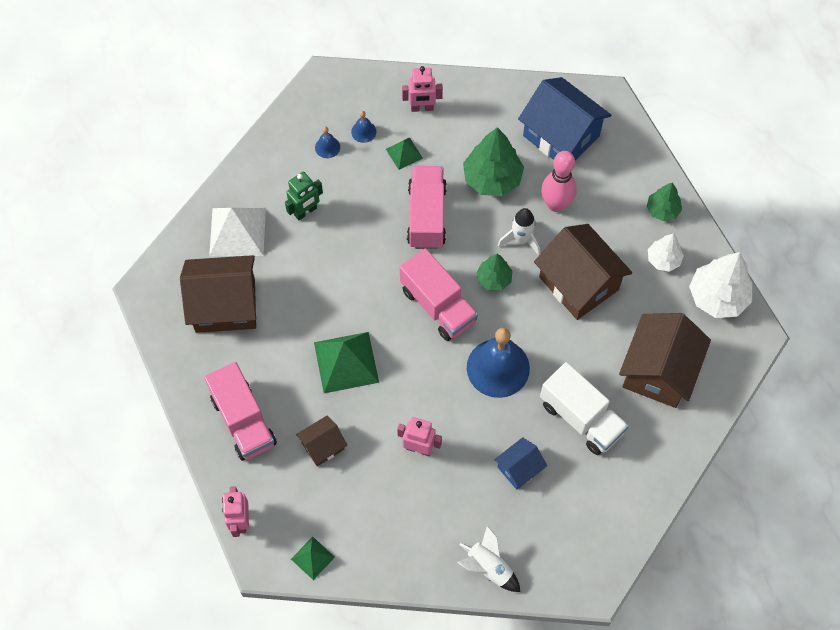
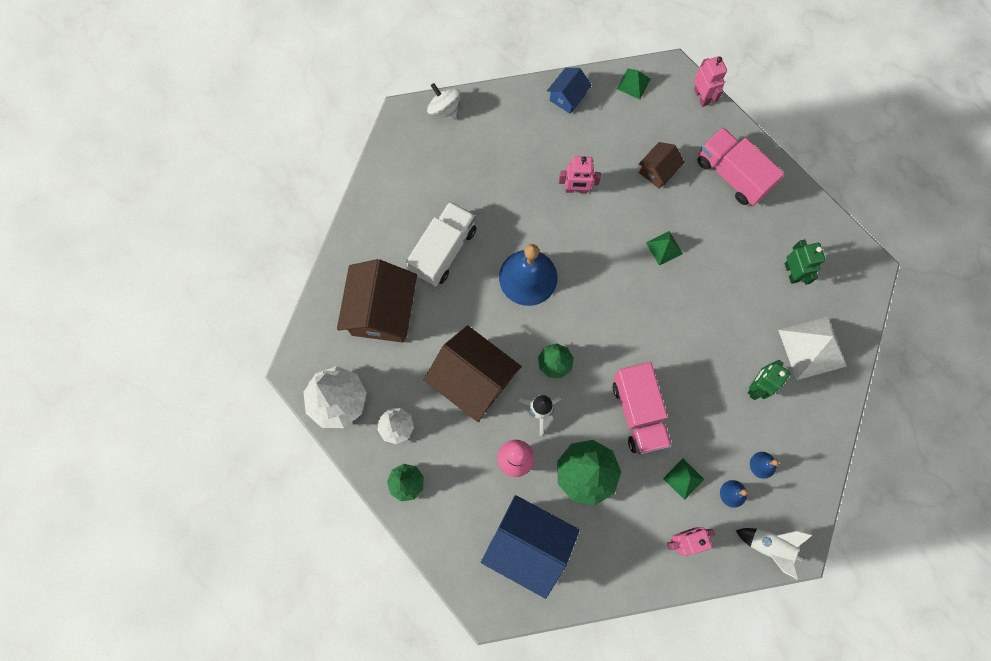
camera: 165 degrees right, 10 degrees up
(225, 305) = (791, 272): brown house -> green robot
(346, 362) = (664, 248): green pyramid -> green pyramid, size x0.53
(438, 305) = (599, 322): pink truck -> none
(488, 567) = (492, 110): white rocket -> white rocket (769, 546)
(519, 468) = (487, 194): blue house -> blue house (567, 97)
(544, 584) = (444, 109): none -> white spinning top
(581, 418) = (443, 250): white truck -> white truck turned 90 degrees clockwise

